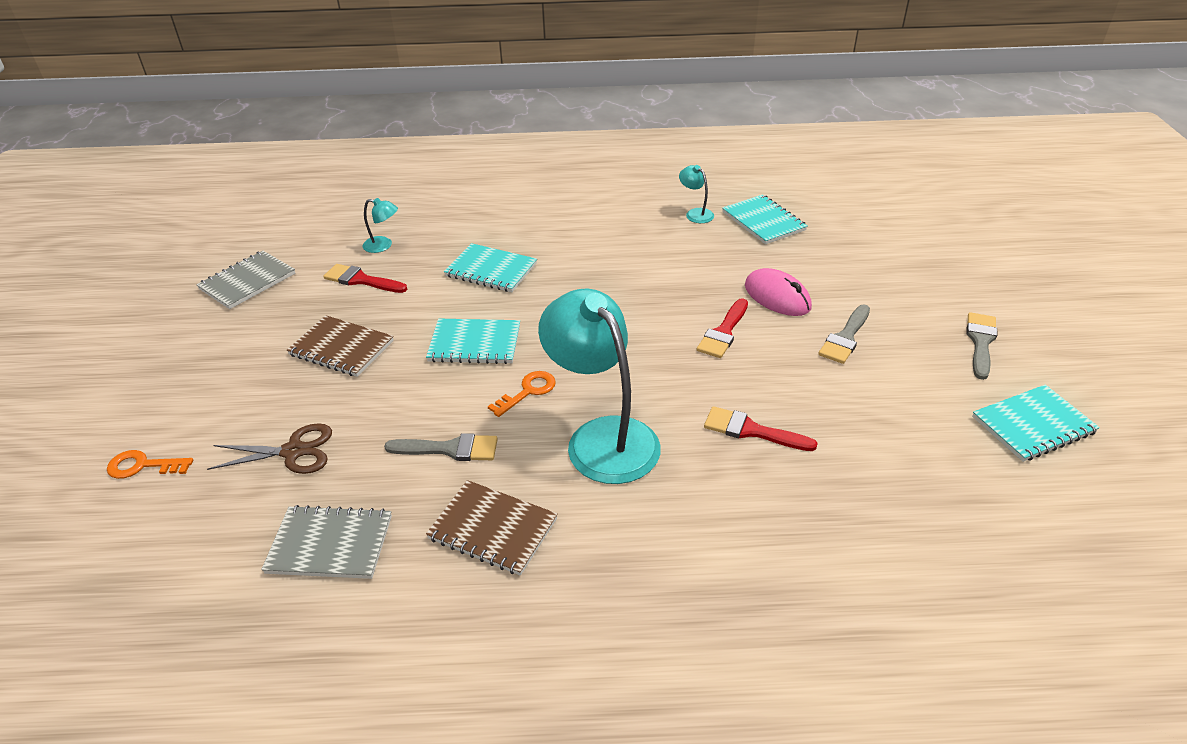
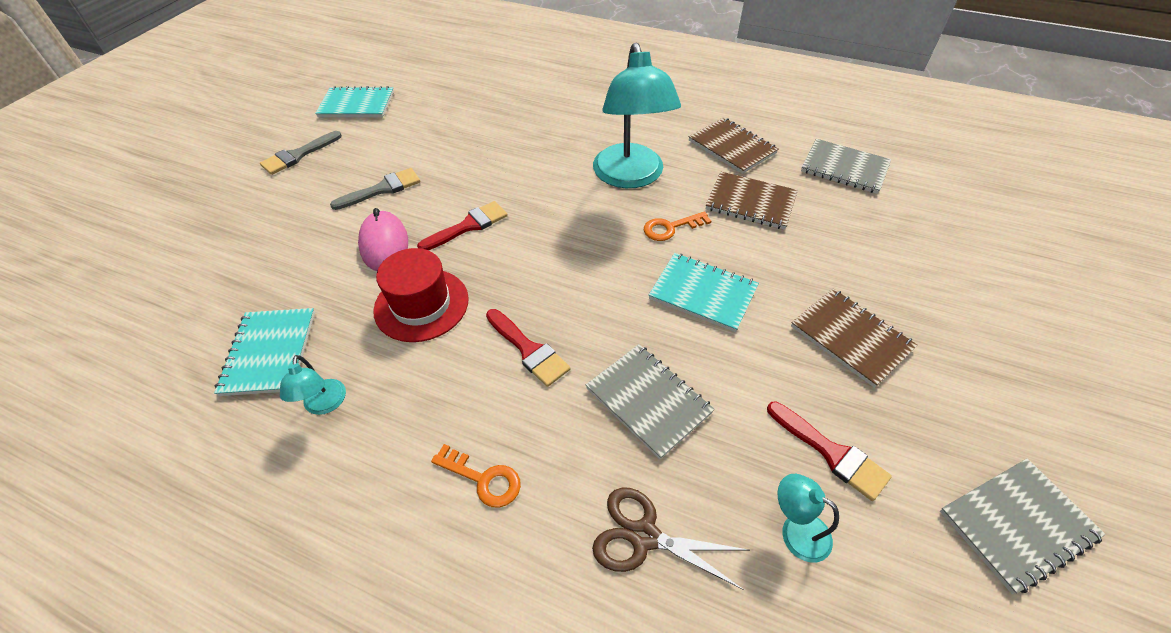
camera: 155 degrees left, 10 degrees up
(143, 466) = (1024, 267): orange key -> orange key (483, 479)
(293, 451) = (884, 239): brown scissors -> brown scissors (644, 536)
(449, 449) = (750, 202): grey brush -> brown notebook
(491, 270) = (648, 400): turquoise notebook -> grey notebook
(696, 271) = (421, 304): none -> red hat
(752, 431) = (525, 150): red brush -> red brush (528, 350)

